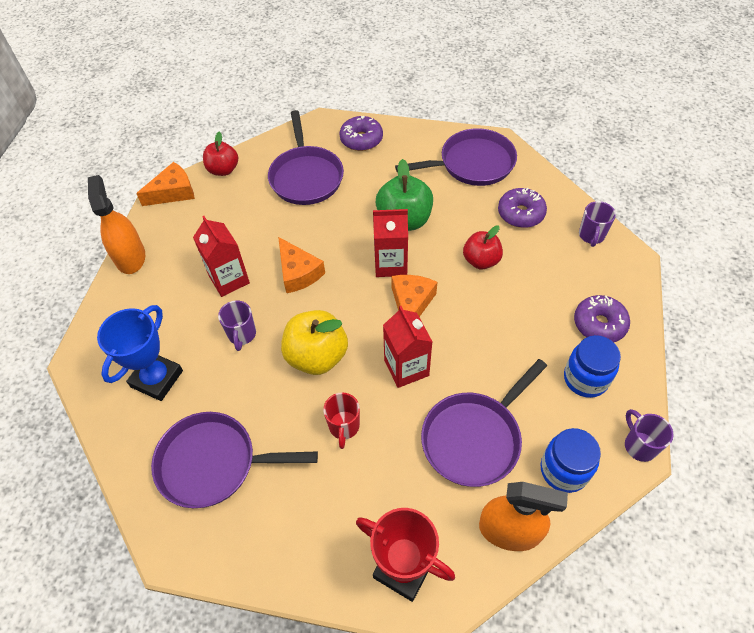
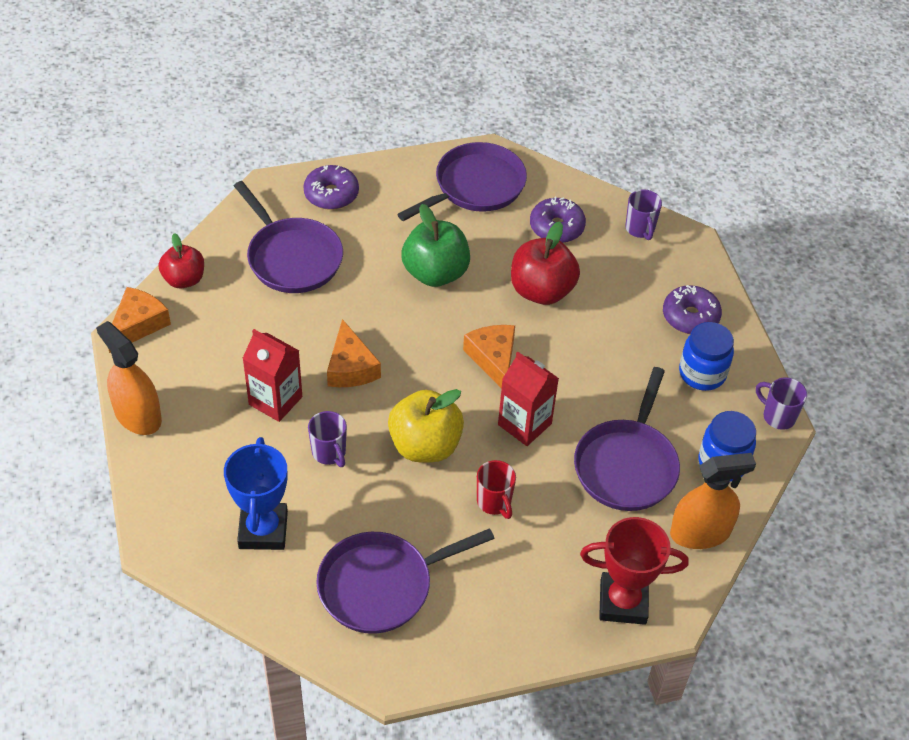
camera: 30 degrees left, 5 degrees down
(298, 272) = (350, 367): orange cheese -> orange cheese turned 45 degrees clockwise
(390, 264) = (448, 325): red carton -> none
(481, 260) = (541, 291): red apple -> red apple, size x1.53

